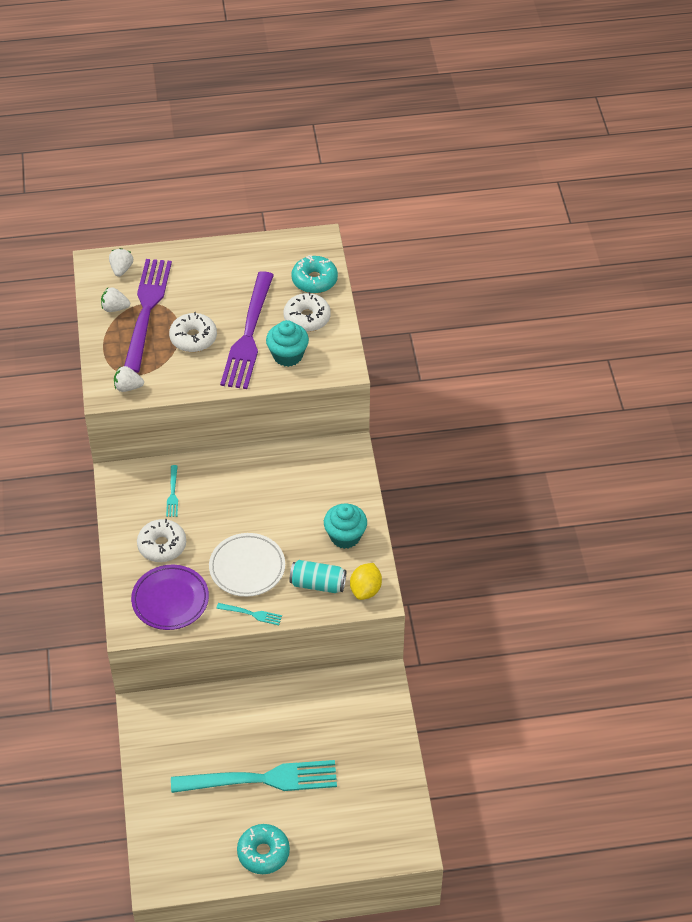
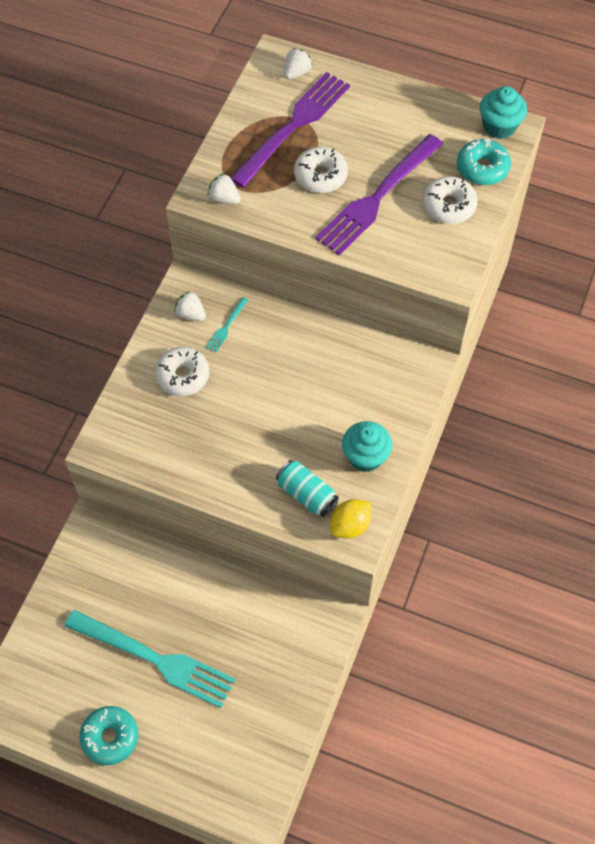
camera: 30 degrees right, 10 degrees up
(115, 308) = (264, 110): white strawberry -> white strawberry (190, 314)
(170, 600) = (155, 437): purple plate -> none
(247, 567) = (248, 440): white plate -> none
(251, 614) = (222, 492): turquoise fork -> none
(288, 355) = (403, 238): turquoise cupcake -> turquoise cupcake (499, 126)

